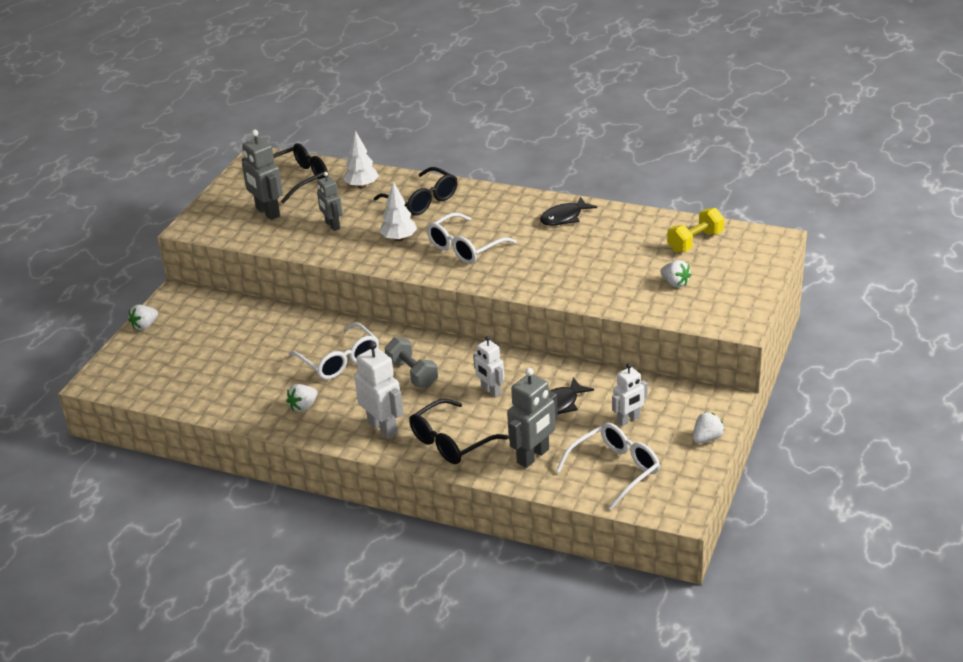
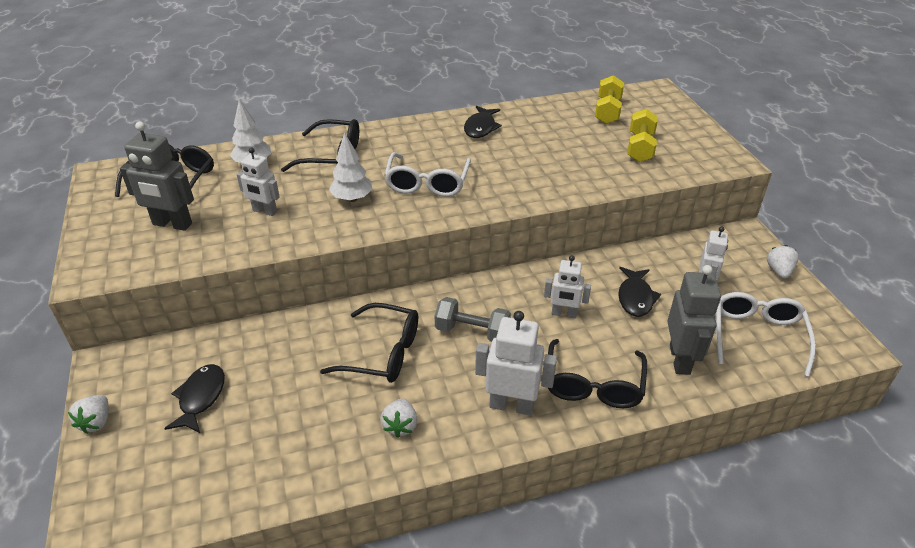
camera: 40 degrees left, 5 degrees up
(209, 338) = (200, 398): none -> black fish
(332, 225) = (264, 211): grey robot -> white robot
(340, 361) = (383, 353): white glasses -> black glasses
(675, 283) = (640, 147): white strawberry -> yellow dumbbell

